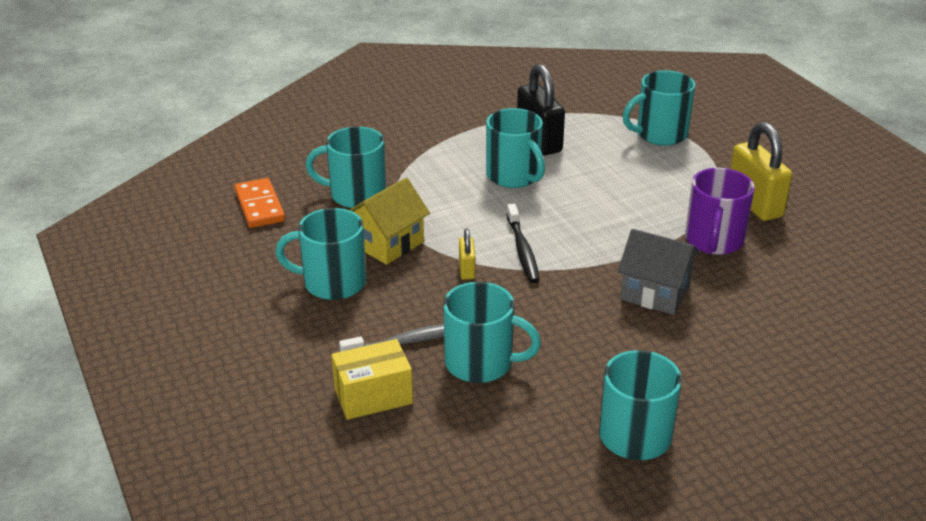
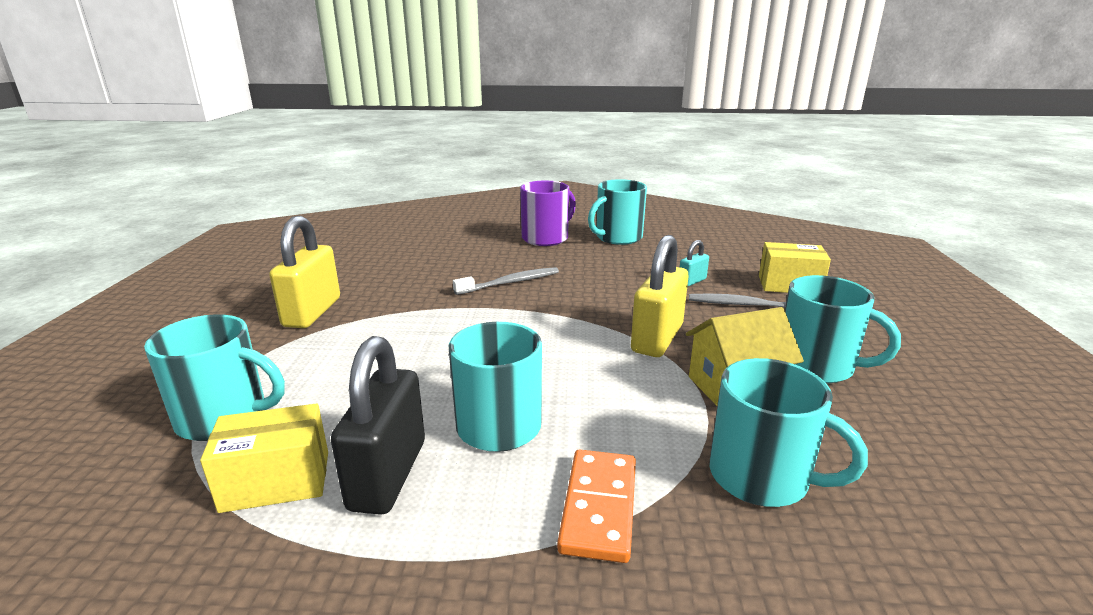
camera: 150 degrees left, 10 degrees down
(259, 206) = (950, 515): orange domino -> orange domino (599, 507)
(467, 269) = (657, 338): yellow padlock -> yellow padlock, size x2.04
(481, 363) = (692, 281): turquoise mug -> turquoise padlock
(522, 250) = (584, 339): black toothbrush -> none
(584, 124) = (276, 481): none -> yellow box
(655, 293) = (510, 283): grey house -> grey toothbrush
(714, 241) = (405, 298): purple mug -> purple mug (546, 238)

